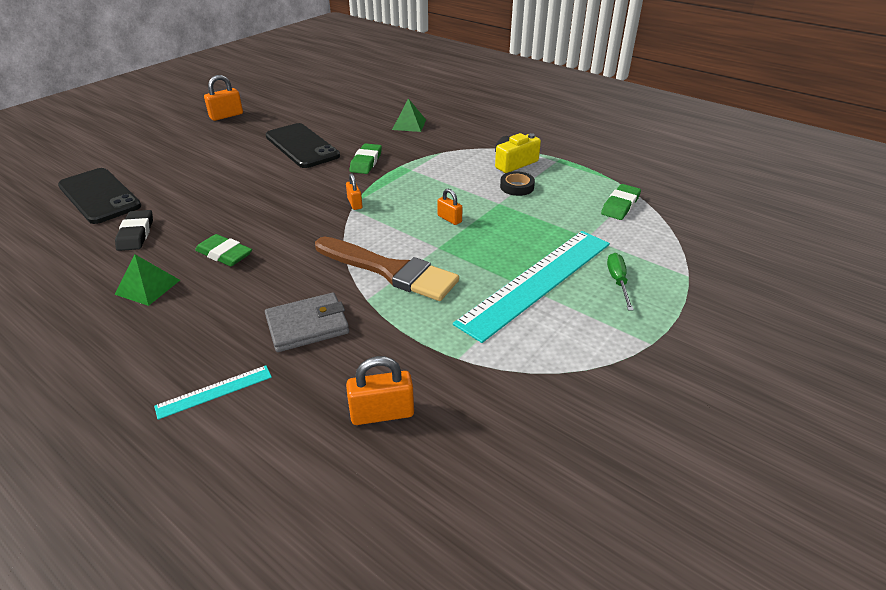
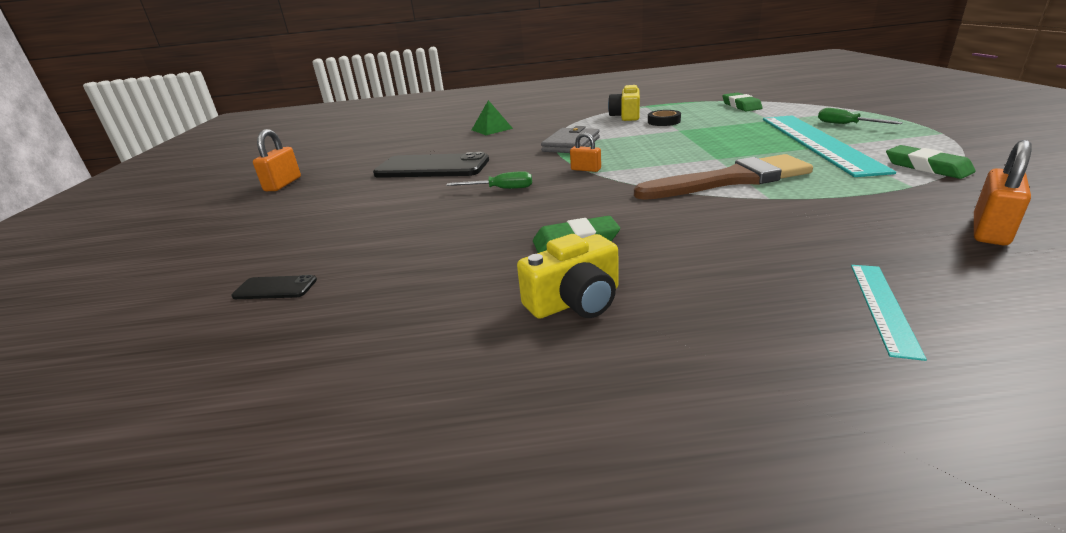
camera: 40 degrees left, 10 degrees down
(99, 196) = (275, 288): black phone -> black phone, size x0.43
(136, 234) = (428, 282): black eraser -> none
(147, 287) = (575, 301): green pyramid -> yellow camera
(285, 190) = (500, 189): none -> green screwdriver
(307, 325) = (788, 230): grey wallet -> grey wallet (571, 144)
(366, 162) = (520, 152): green eraser -> green eraser (927, 167)
(449, 219) = (676, 146): orange padlock -> none

